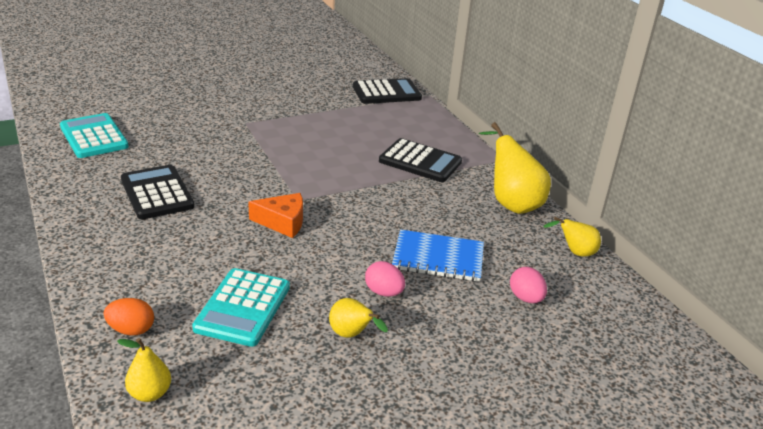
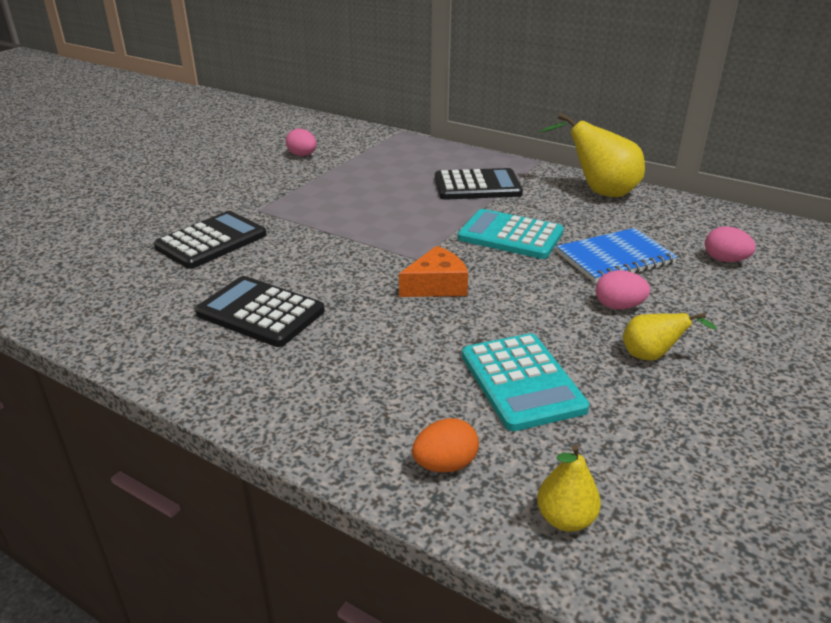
camera: 30 degrees left, 0 degrees up
(94, 137) = (92, 285): turquoise calculator -> turquoise calculator (510, 235)
(329, 91) = (302, 155): none -> pink egg
(386, 92) = (359, 140): black calculator -> black calculator (211, 241)
(574, 252) = (701, 210): yellow pear -> none

